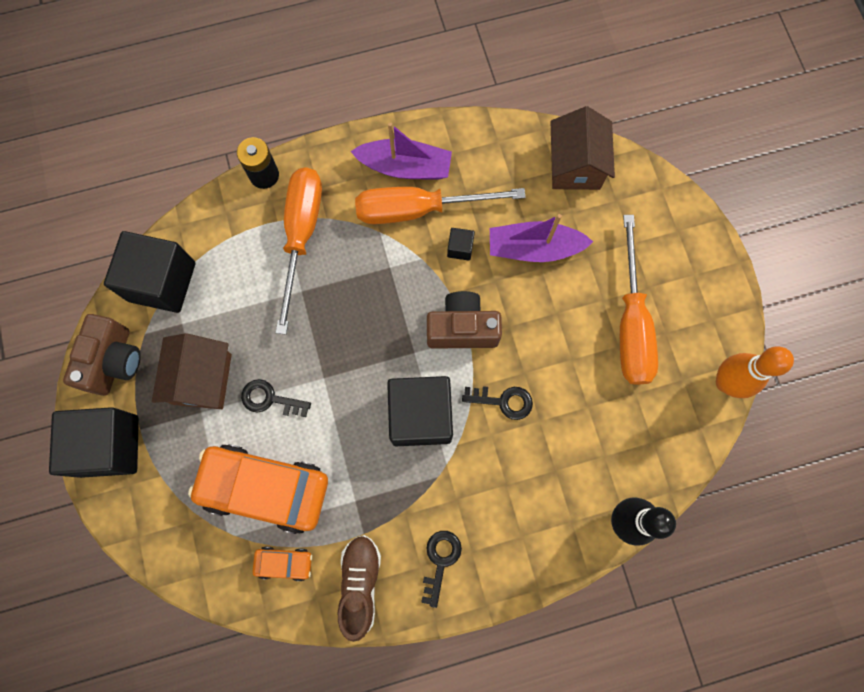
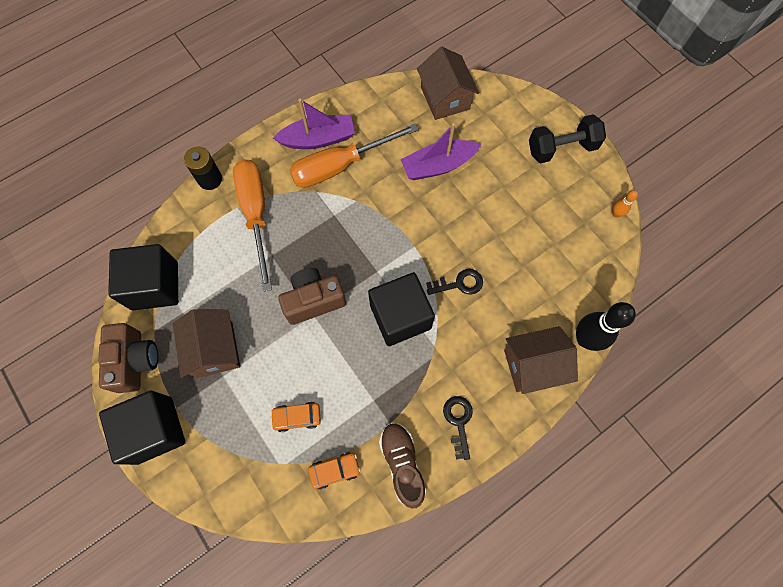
camera: 20 degrees left, 5 degrees down
(264, 488) = (297, 417): orange car -> orange car, size x0.44
(270, 399) = (276, 346): black key -> none
(460, 248) = (383, 183): black cube -> none
(462, 328) = (407, 241): brown camera -> brown camera (314, 301)
(551, 528) = (533, 365): none -> brown house
(631, 323) = (530, 195): orange screwdriver -> none
(693, 277) = (561, 148): none -> black dumbbell
(725, 382) = (616, 214): orange bowling pin -> orange bowling pin, size x0.47

